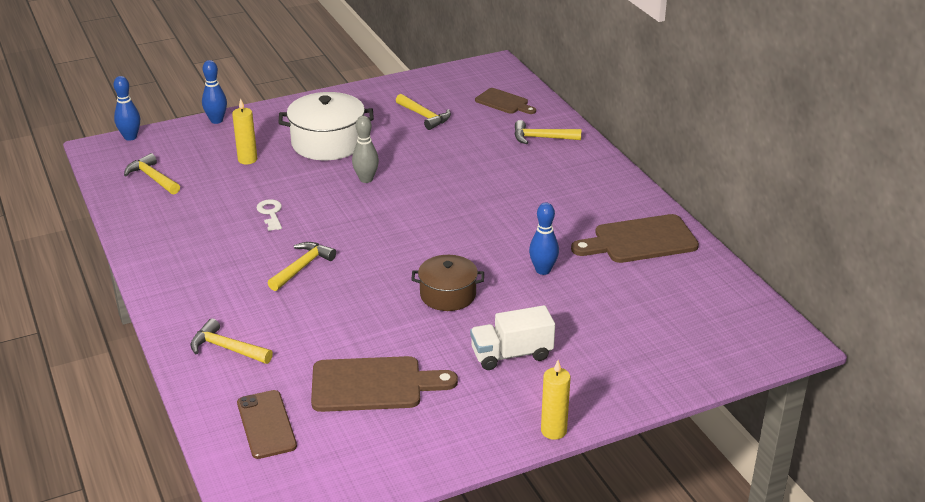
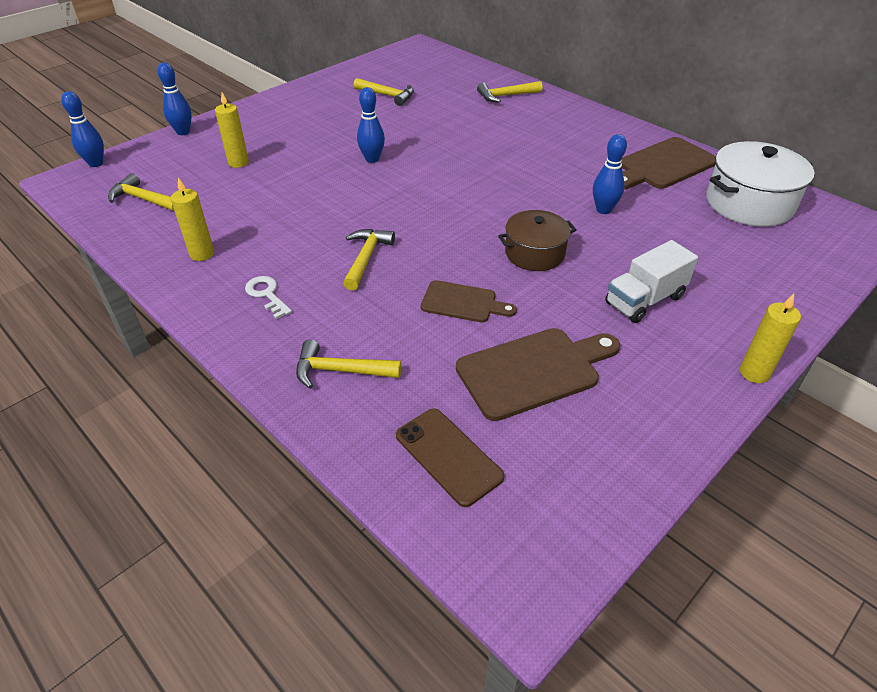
camera: 20 degrees left, 10 degrees up
(174, 235) = (202, 254): none -> yellow candle
(270, 213) = (296, 210): white key -> white key (267, 294)
(328, 143) = (311, 133): white pot -> white pot (749, 203)
(366, 179) = (372, 159): grey bowling pin -> blue bowling pin
(504, 102) = (450, 73): brown cutting board -> brown cutting board (463, 303)

